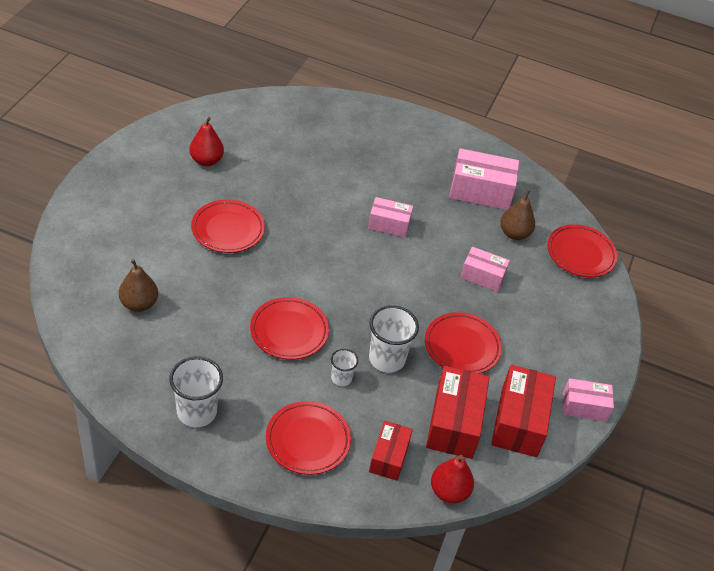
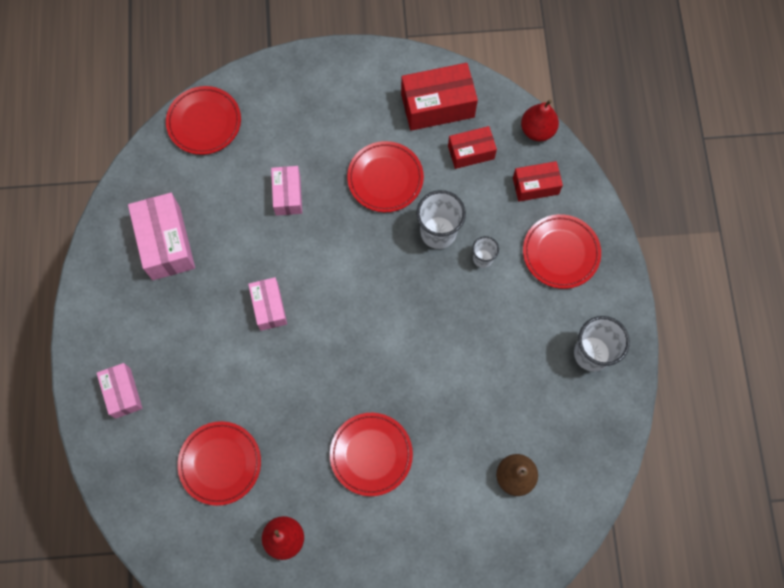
camera: 110 degrees left, 25 degrees up
(289, 331) = (460, 327): red plate -> red plate (220, 463)
(454, 423) = (471, 152): red box -> red box, size x0.62
(514, 233) = (211, 189): brown pear -> none
(584, 407) = (390, 63): pink box -> pink box (123, 393)

